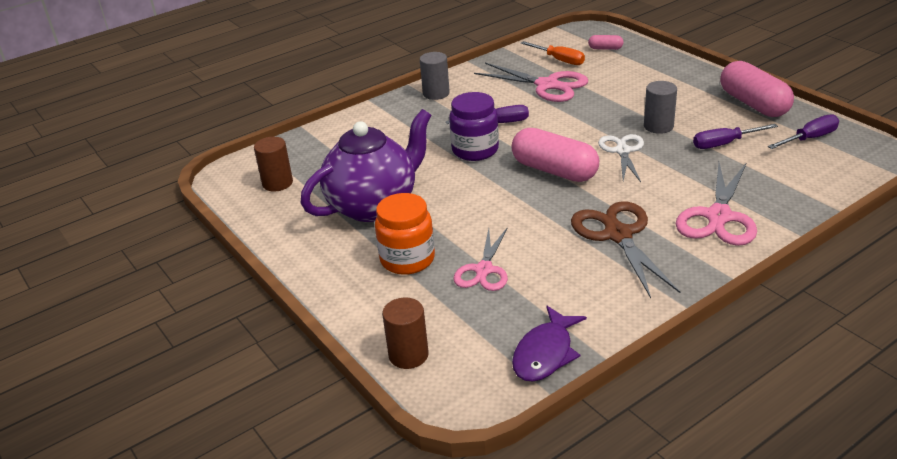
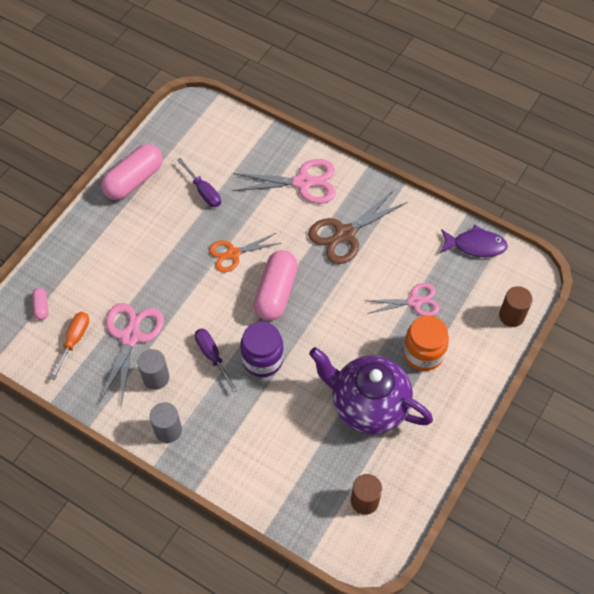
camera: 115 degrees left, 25 degrees up
(622, 151) = (233, 254): white scissors -> orange scissors
(658, 126) = (187, 237): grey cylinder -> grey cylinder (156, 378)
(809, 138) = (181, 142): purple screwdriver -> none

